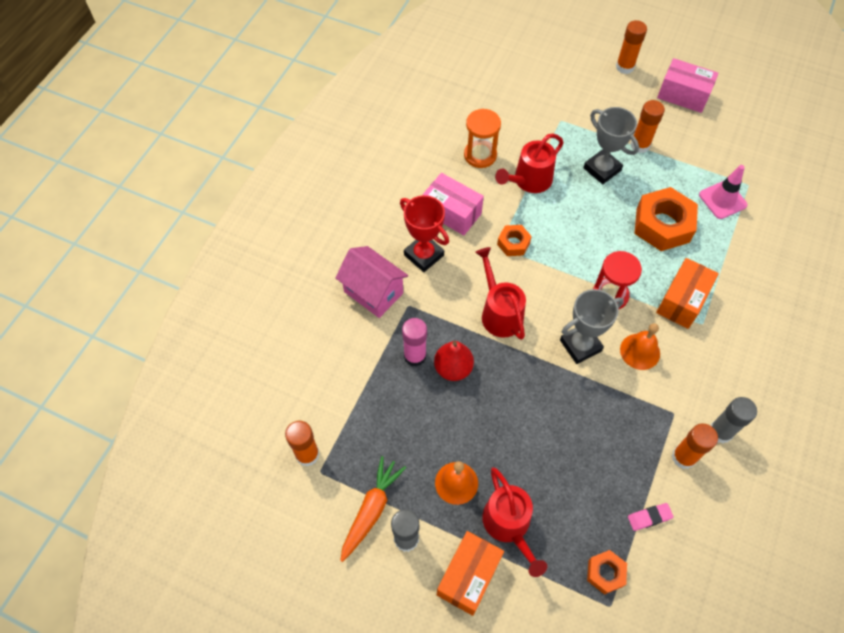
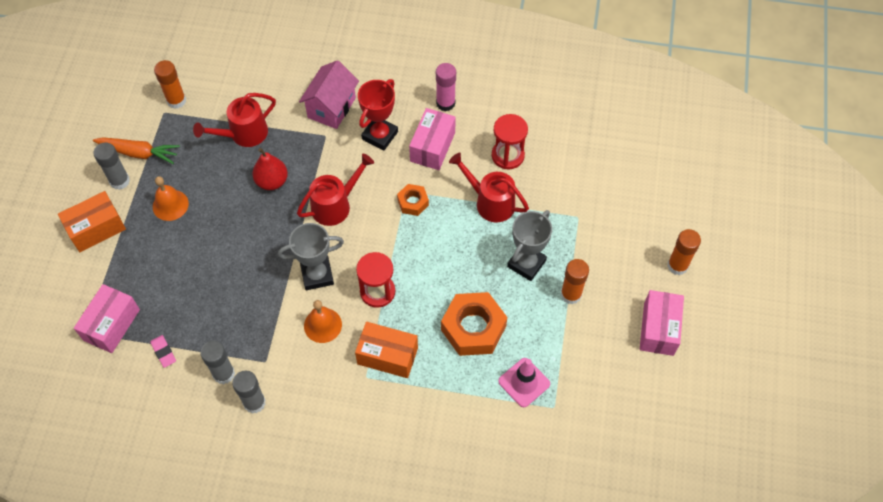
camera: 75 degrees right, 0 degrees up
(415, 356) = (277, 151): pink glue stick -> pink glue stick (445, 103)
(468, 576) = (96, 229): orange box -> orange box turned 45 degrees counterclockwise
(480, 155) = (507, 155): orange hourglass -> red hourglass
(509, 526) = (140, 249): red watering can -> red watering can (243, 134)
(580, 345) = (317, 275): grey trophy -> grey trophy turned 60 degrees counterclockwise
(605, 573) = (111, 325): orange nut -> pink box
(683, 457) = (223, 374): orange glue stick -> grey glue stick

